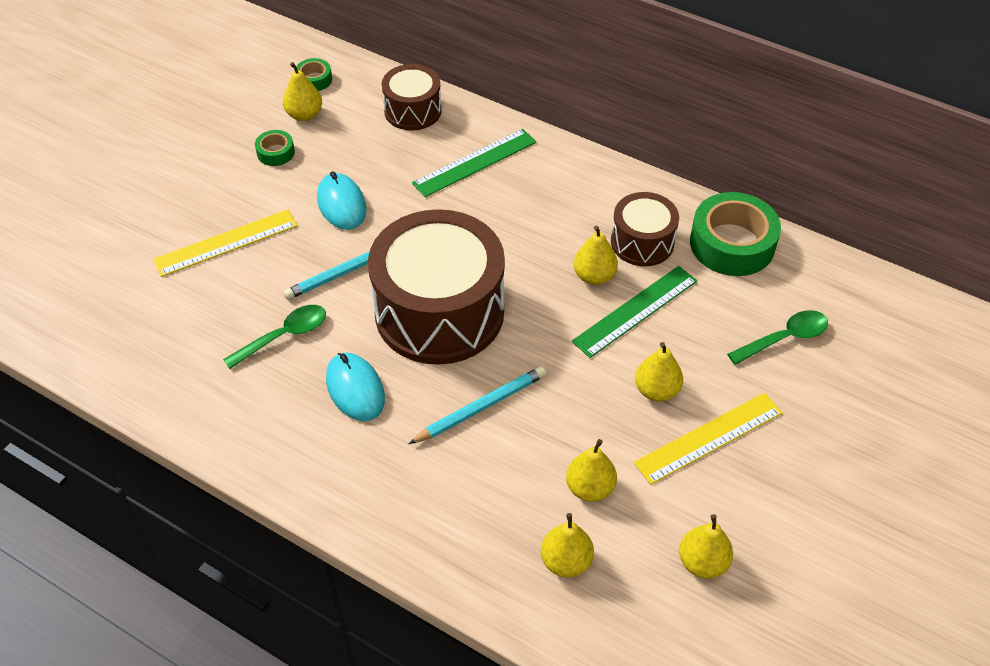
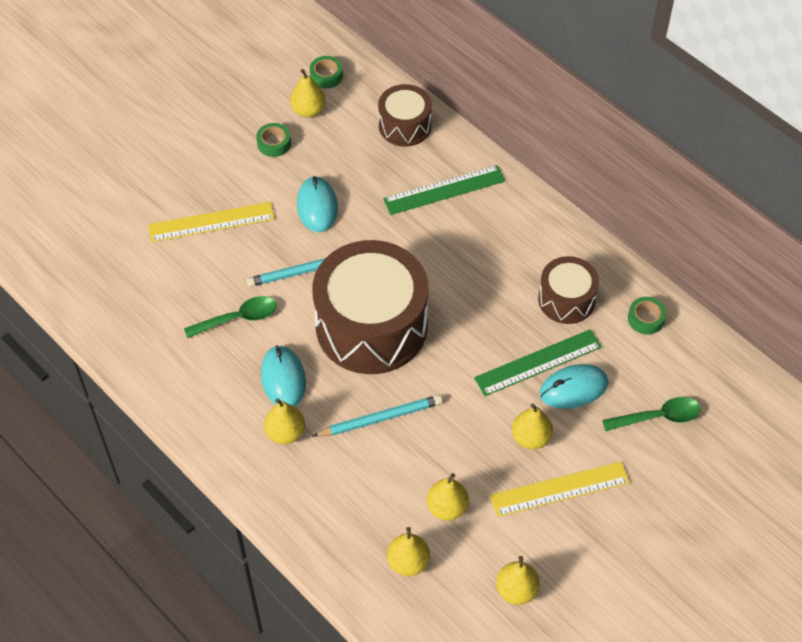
camera: 15 degrees right, 5 degrees up
(594, 276) = (513, 322): yellow pear -> yellow pear (285, 433)
(683, 329) = (573, 388): none -> turquoise mouse
(732, 244) = (645, 319): green tape -> green tape, size x0.48

